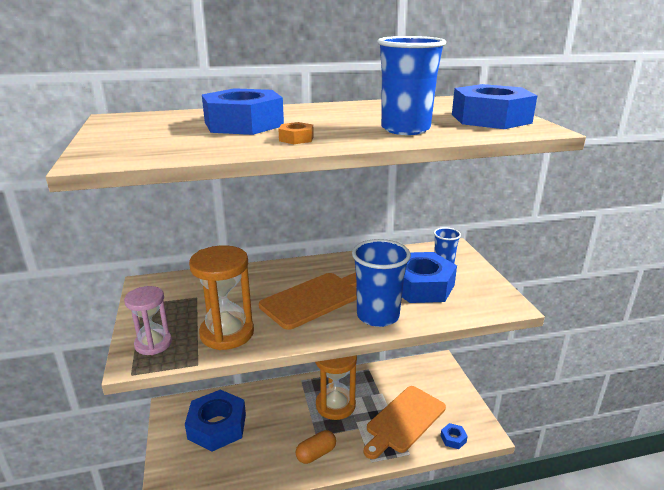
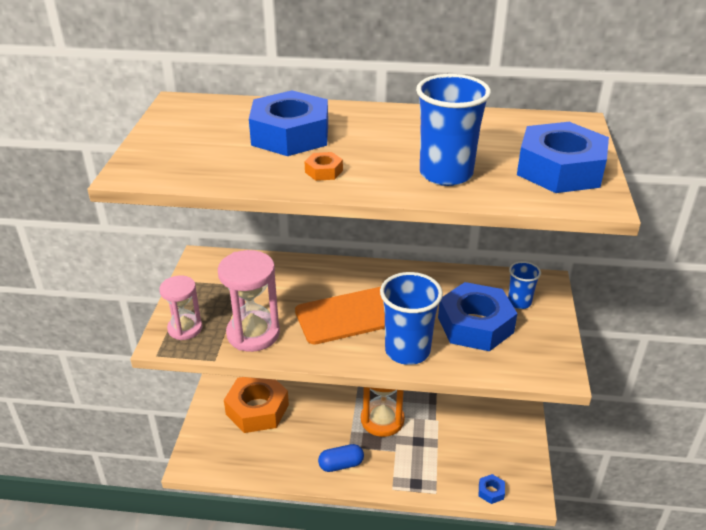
camera: 20 degrees right, 10 degrees up
(217, 426) = (257, 409): blue nut -> orange nut
(227, 333) = (253, 334): orange hourglass -> pink hourglass
(316, 454) = (341, 464): orange capsule -> blue capsule
(404, 420) = (447, 457): orange cutting board -> none

